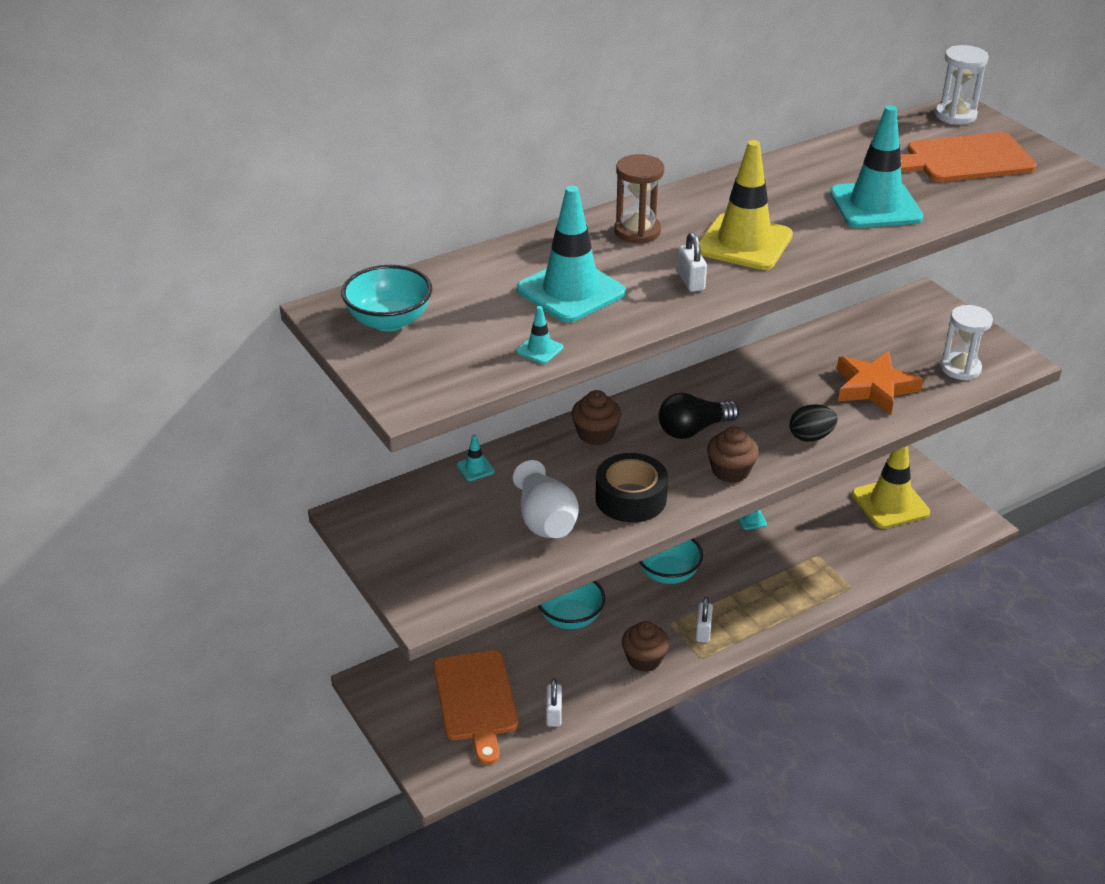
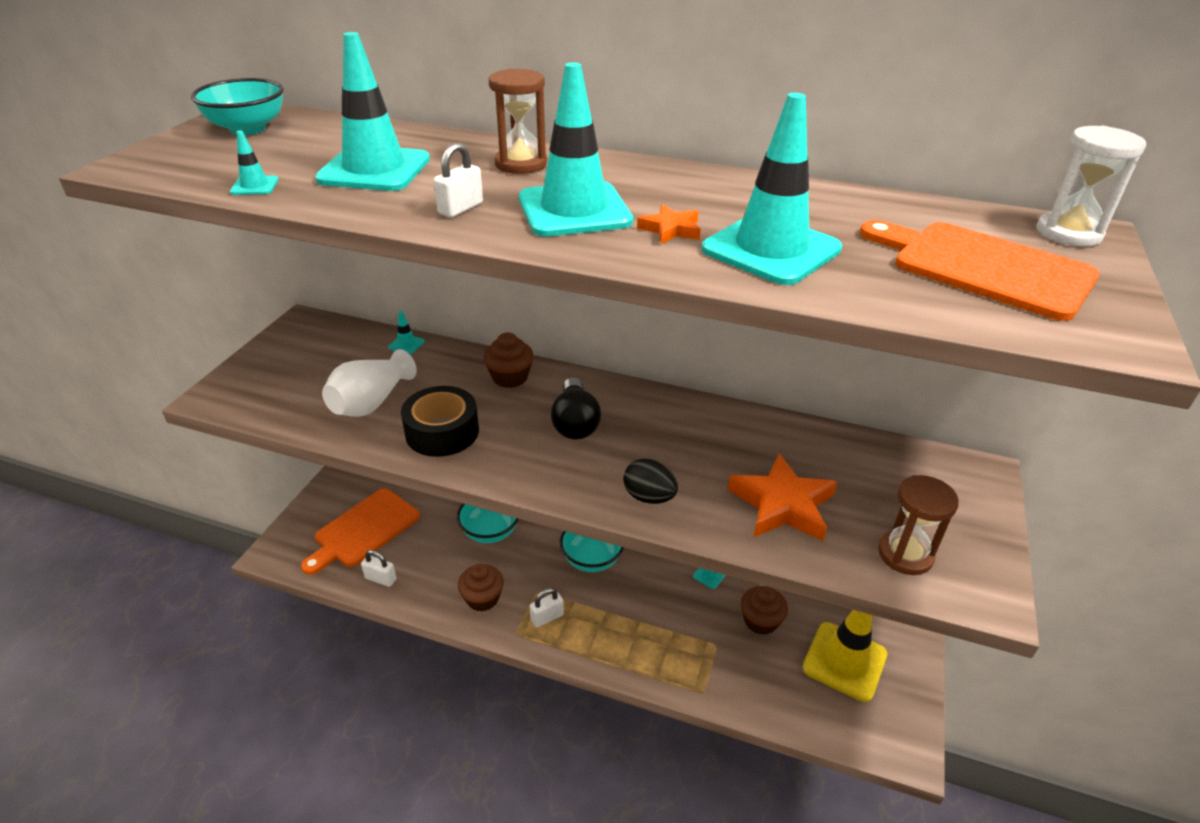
camera: 50 degrees right, 0 degrees up
(554, 714) = (380, 578): white padlock -> white padlock turned 60 degrees clockwise
(693, 429) = (575, 423): black light bulb -> black light bulb turned 120 degrees counterclockwise
(730, 471) = (539, 470): brown cupcake -> brown cupcake (760, 621)
(744, 243) = (574, 210): yellow traffic cone -> turquoise traffic cone
(812, 223) = (670, 229): none -> orange star
(960, 368) = (905, 554): white hourglass -> brown hourglass

